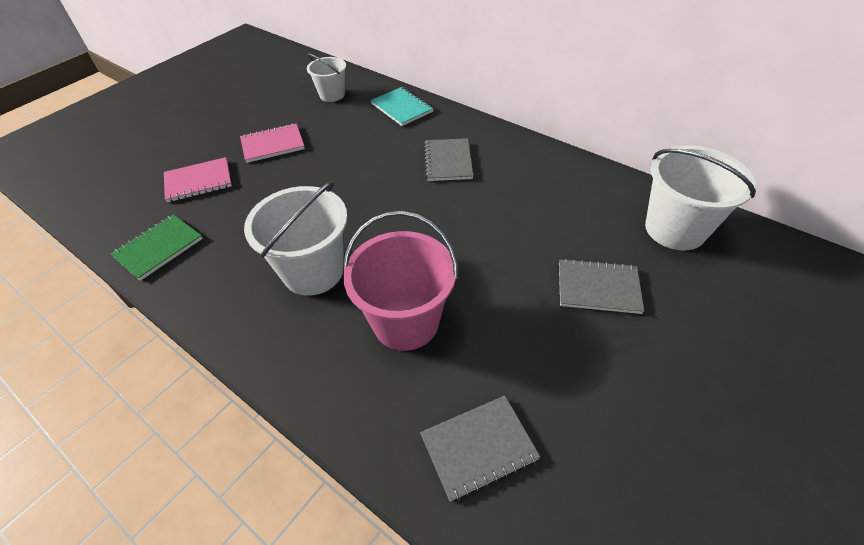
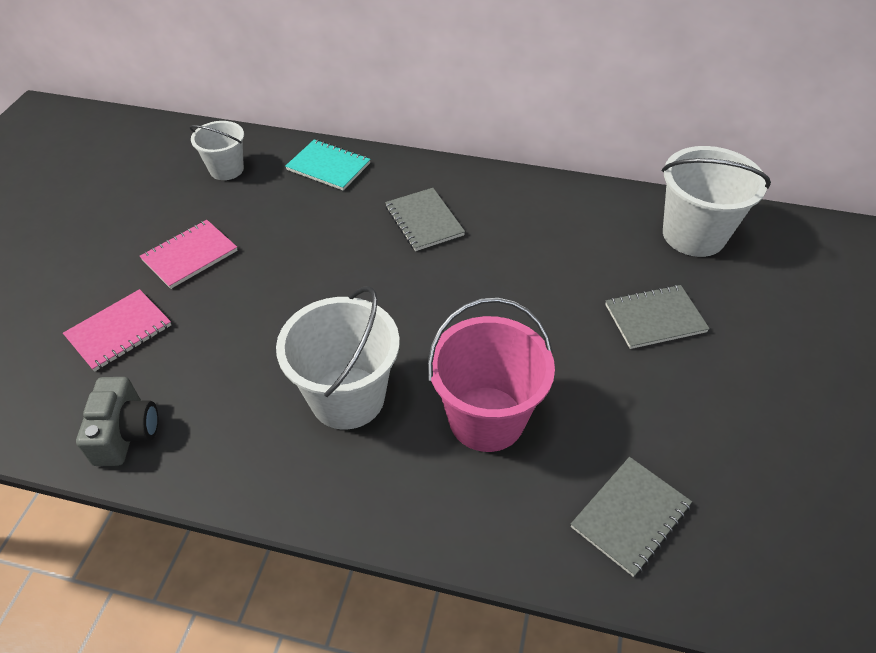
camera: 25 degrees left, 0 degrees up
(159, 248) = (126, 433): green notebook -> grey camera

